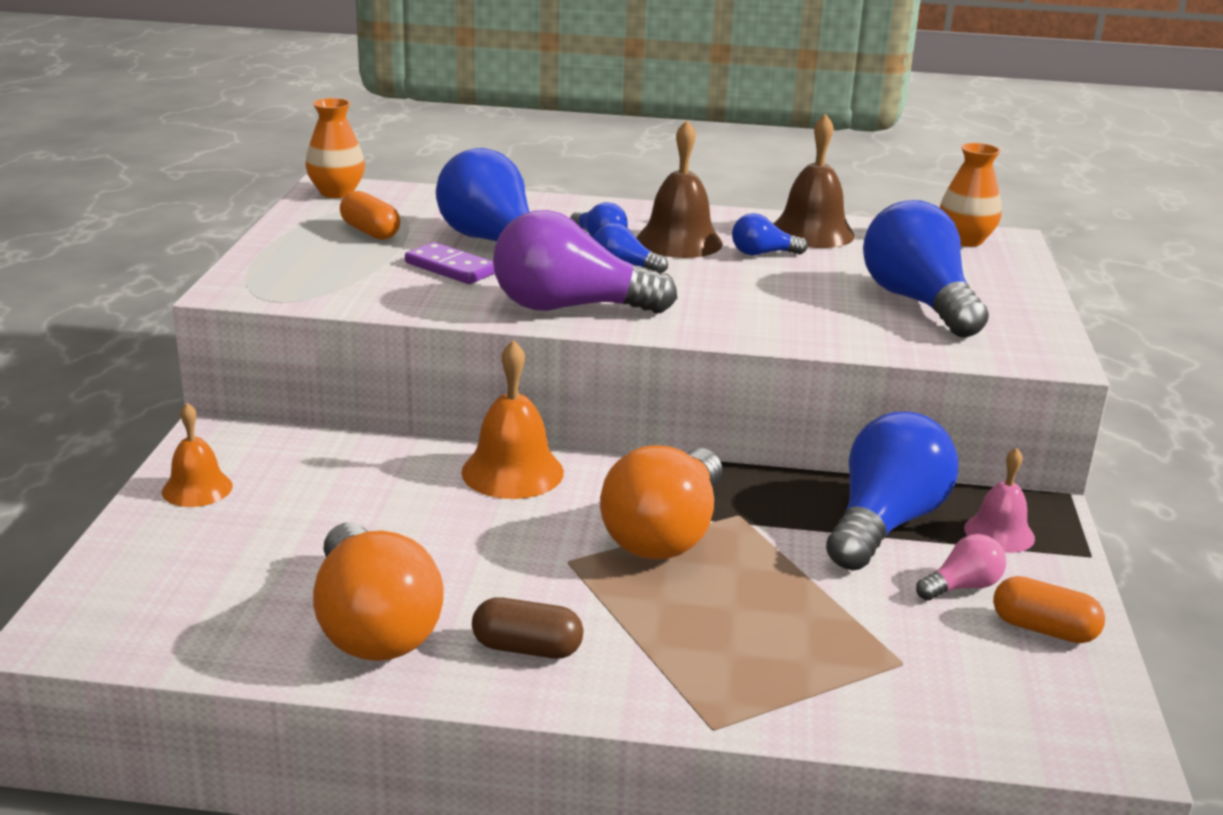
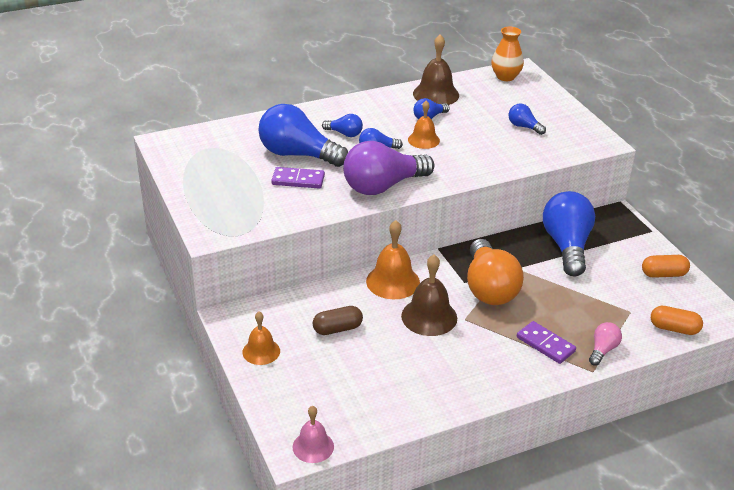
camera: 30 degrees left, 10 degrees up
(337, 192) = (171, 145): orange vase -> none
(370, 232) = (227, 169): orange capsule -> orange capsule (674, 328)
(373, 626) = (422, 386): orange light bulb -> none
(527, 648) = (493, 368): brown capsule -> brown capsule (337, 329)
(669, 650) = (545, 344): none -> purple domino
(679, 241) = (383, 122): brown bell -> brown bell (429, 316)
(716, 275) = (423, 140): none -> orange bell
(918, 302) = (524, 127): blue light bulb -> blue light bulb, size x0.47
(962, 587) = (620, 266): pink light bulb -> pink light bulb (603, 350)
(999, 533) = (612, 233): pink bell -> pink bell (313, 446)

